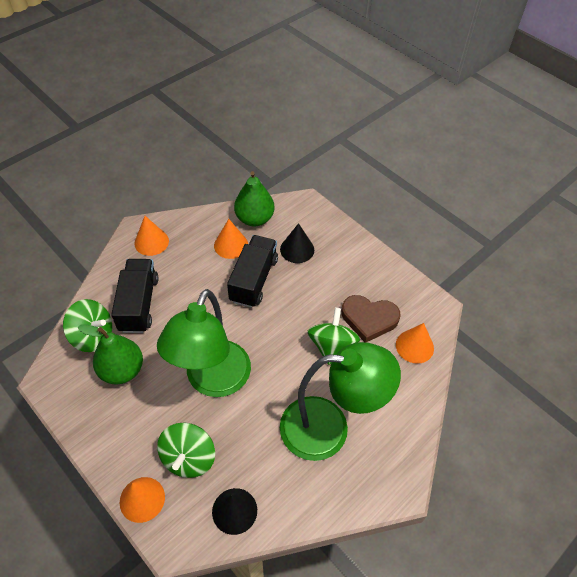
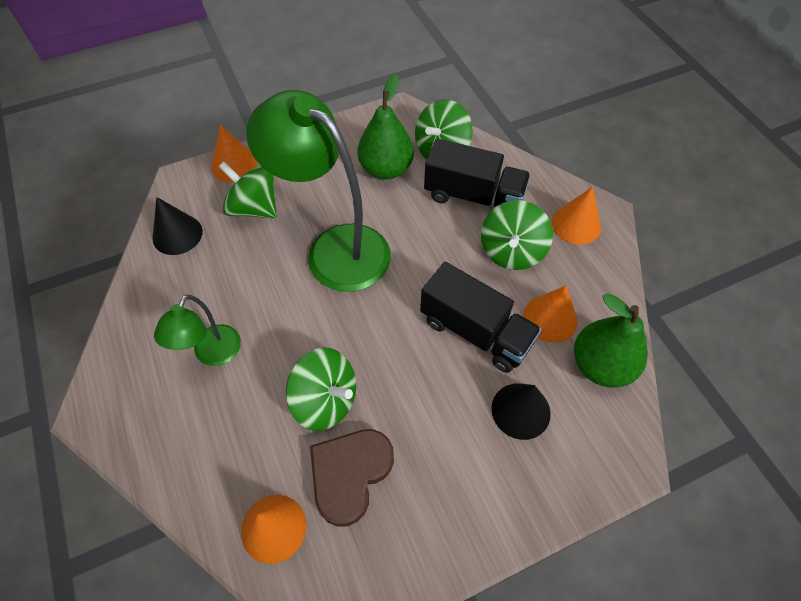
camera: 110 degrees right, 5 degrees up
(184, 273) = (511, 251): none -> green spinning top
(329, 428) = (212, 354): green lamp -> green lamp, size x0.51

